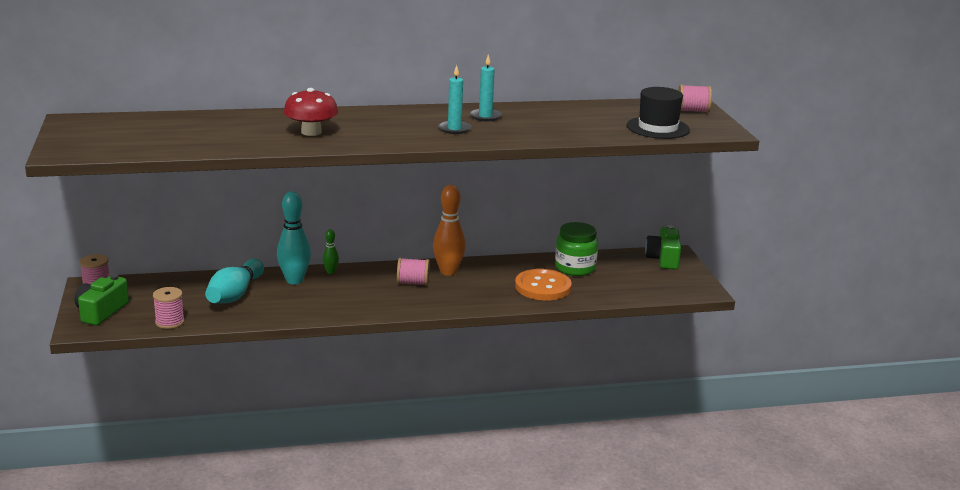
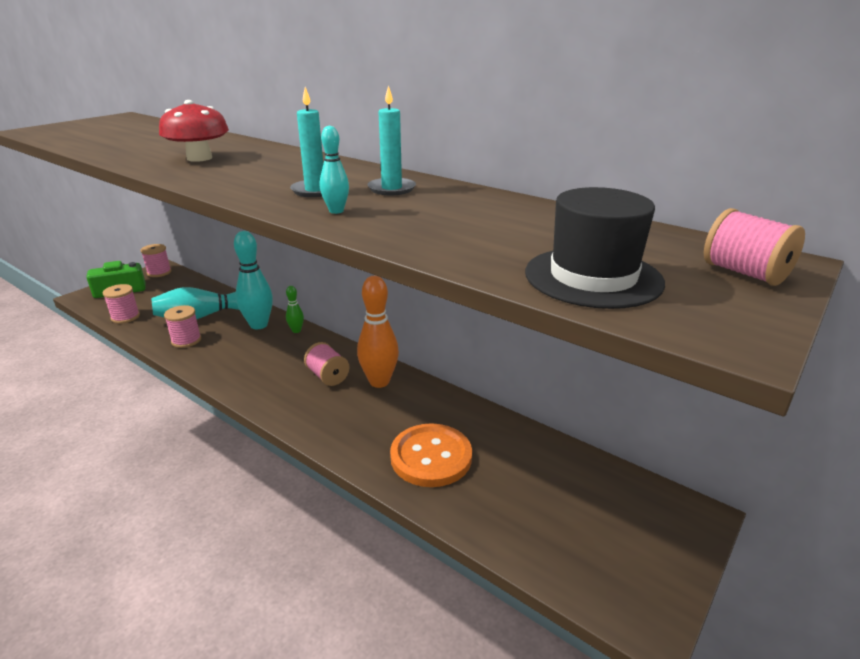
camera: 50 degrees right, 5 degrees up
(266, 310) = (186, 340): none -> pink spool
(500, 135) = (336, 211): none -> turquoise bowling pin
(575, 268) = (513, 454): green jar -> none
(663, 259) = (663, 514): green camera -> none

